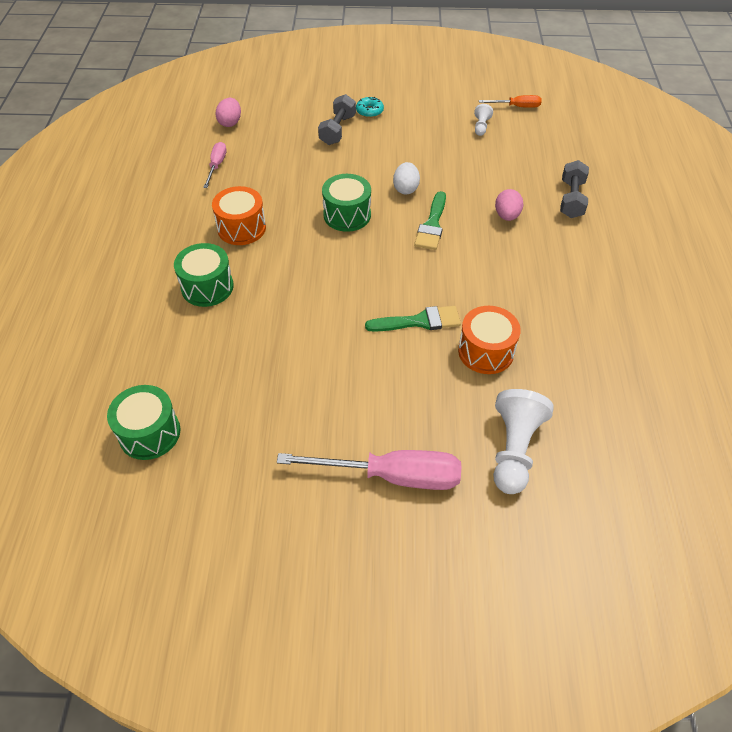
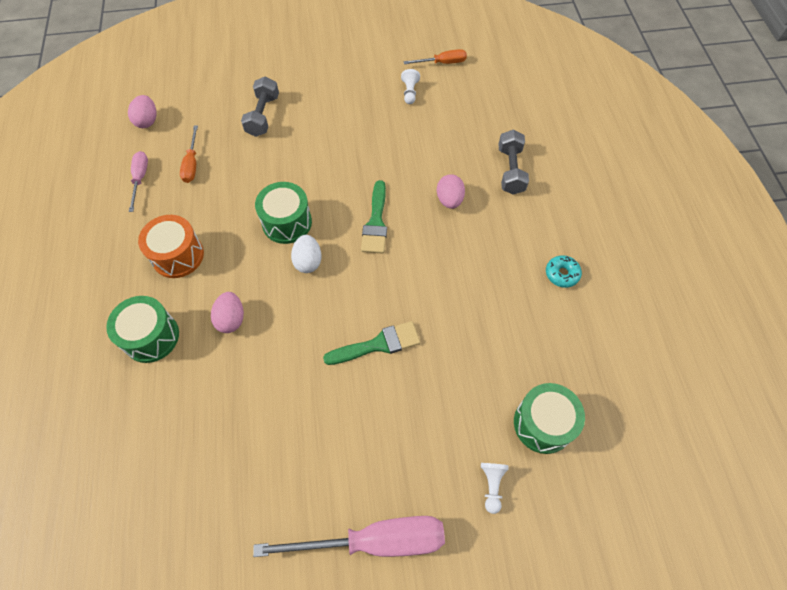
camera: 10 degrees left, 10 degrees up
(149, 433) = (114, 534): green drum -> green drum (543, 424)
(265, 160) = (192, 164): none -> orange screwdriver
(283, 283) = (231, 319): none -> pink egg
(369, 111) = (293, 87): turquoise donut -> turquoise donut (562, 274)
(406, 189) = (343, 180): white egg -> white egg (308, 261)
(486, 351) = (449, 370): orange drum -> none
(514, 450) = (492, 485): white pawn -> white pawn, size x0.48

